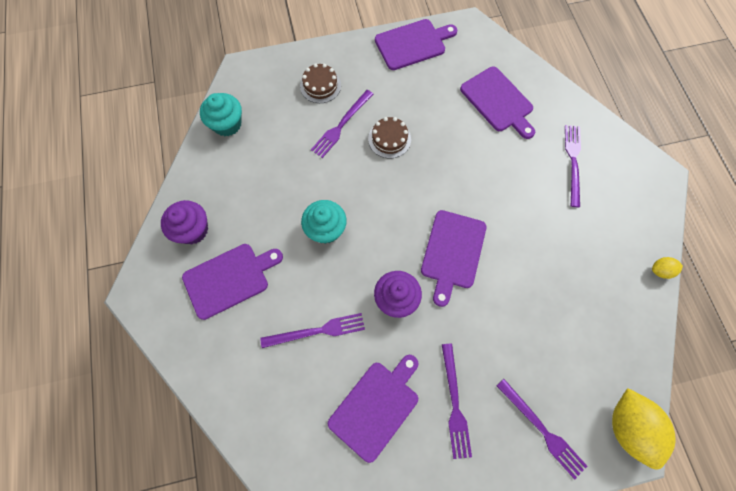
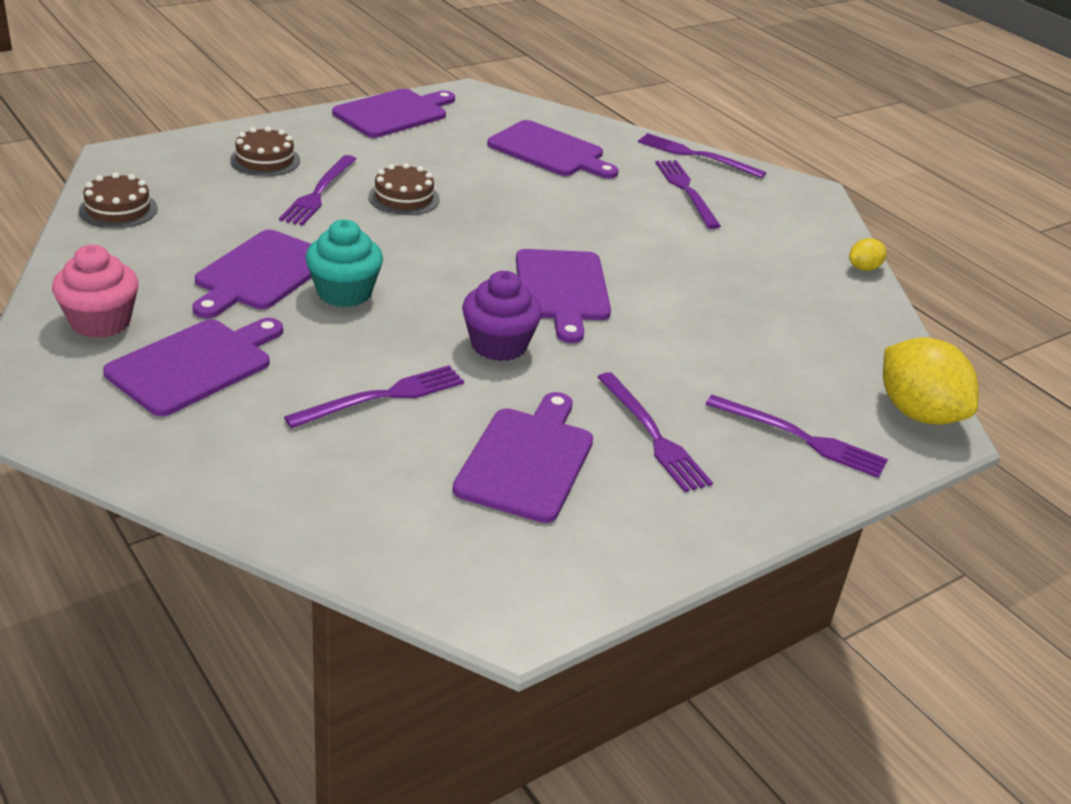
camera: 25 degrees left, 35 degrees down
(193, 230) = (100, 322): purple cupcake -> pink cupcake
(227, 124) = (118, 209): turquoise cupcake -> brown cake
(286, 201) = (261, 273): none -> purple cutting board
(596, 121) = (696, 155): none -> purple fork

